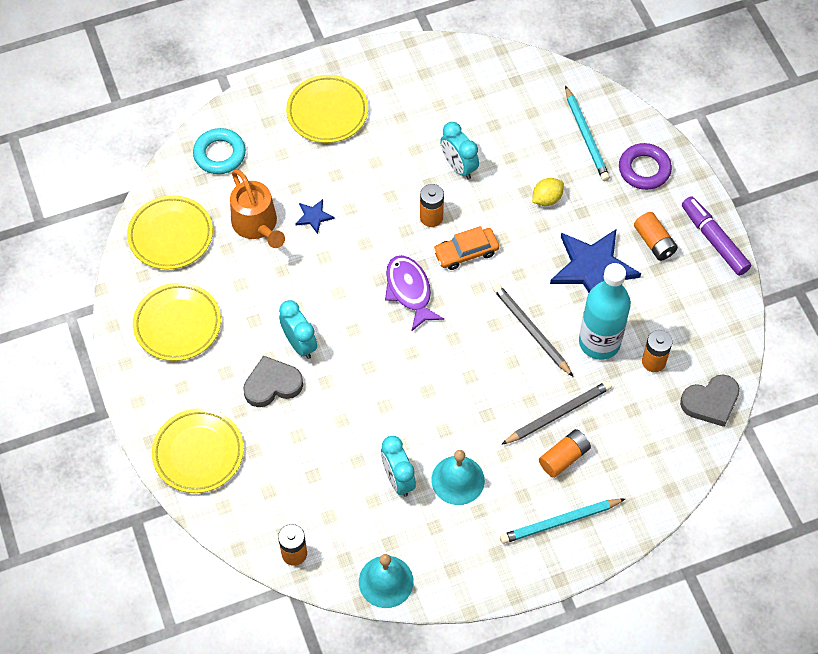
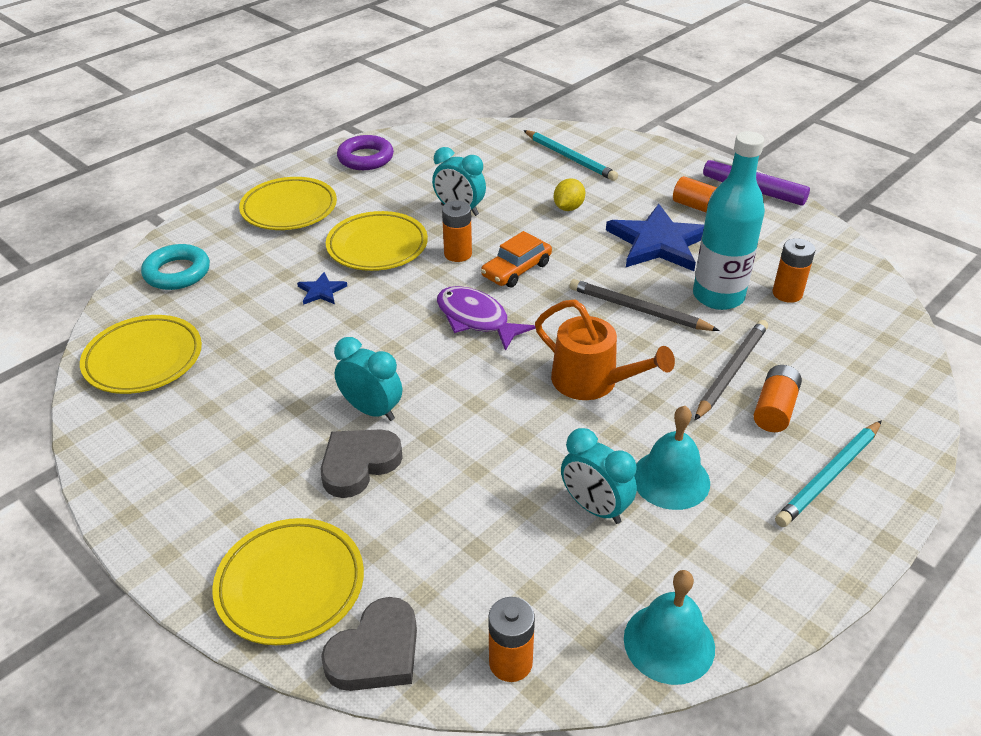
camera: 25 degrees left, 20 degrees down
(177, 324) = (191, 444): yellow plate -> yellow plate (377, 246)
(257, 225) = (255, 318): orange watering can -> orange watering can (592, 382)
(644, 169) = (643, 164): purple ring -> purple ring (365, 158)
(711, 402) = (876, 306): grey heart -> grey heart (376, 652)

